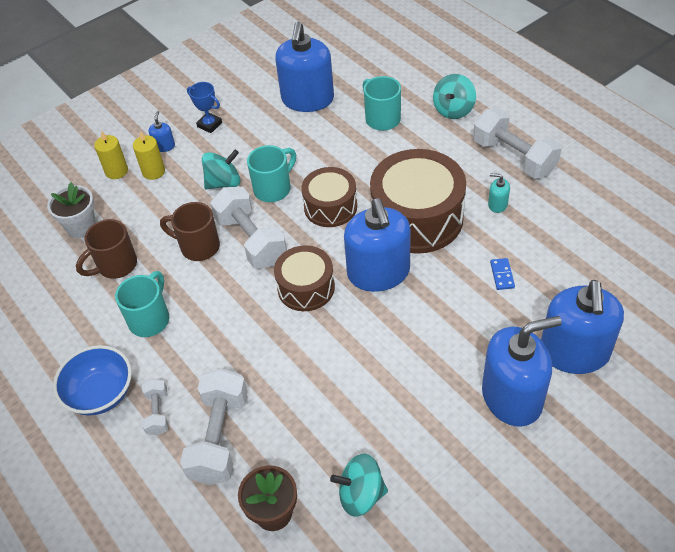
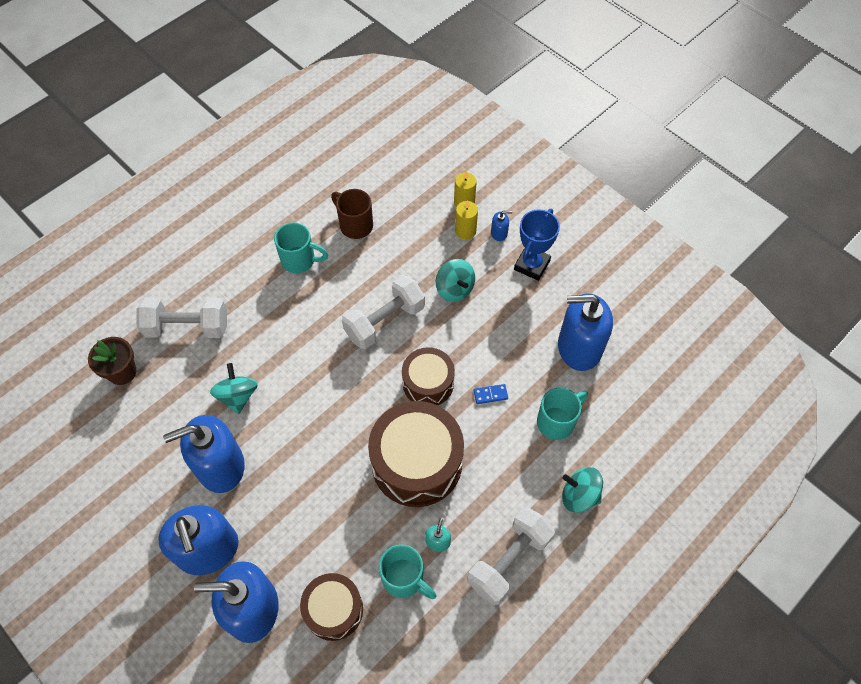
camera: 80 degrees right, 10 degrees up
(81, 227) = (397, 191): white flower pot -> none
(101, 393) = (231, 241): blue bowl -> none
(157, 413) = (212, 282): white dumbbell -> none
(198, 247) = (376, 281): brown mug -> none
(209, 125) = (532, 265): blue trophy -> blue trophy, size x1.54
(273, 188) = (449, 331): turquoise mug -> turquoise mug (404, 578)
(306, 287) = (331, 372): brown drum -> brown drum (333, 610)
(361, 495) = (130, 431): turquoise spinning top -> turquoise spinning top (238, 396)
(378, 273) = (347, 431): blue soap dispenser -> blue soap dispenser (220, 466)
(502, 275) = (345, 544): blue domino -> blue domino (490, 394)

